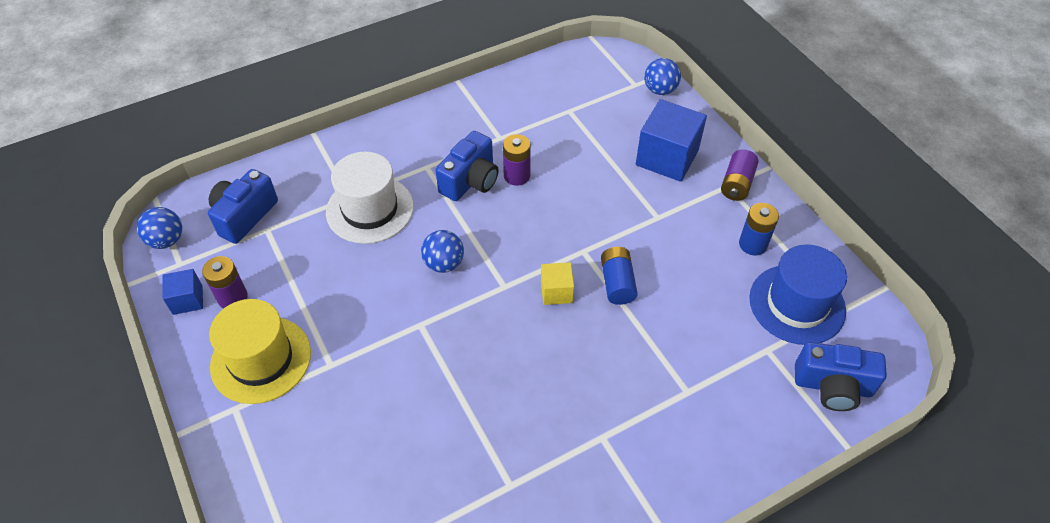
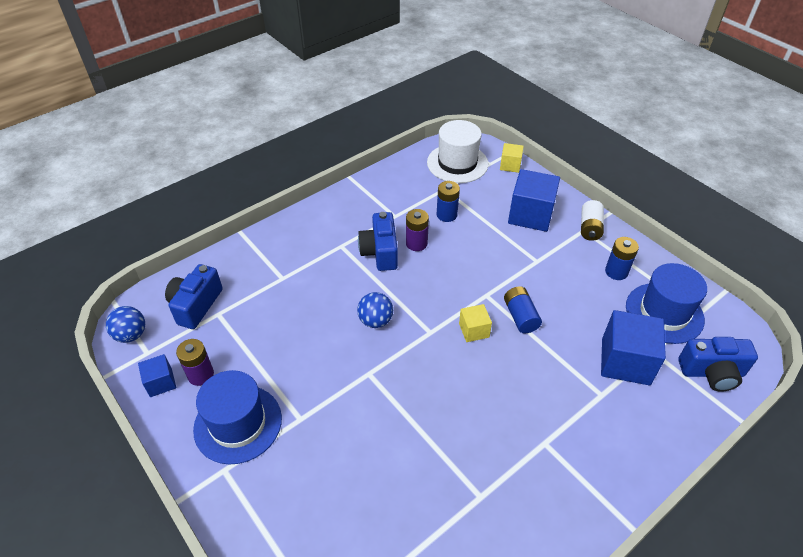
camera: 10 degrees left, 5 degrees down
(261, 359) = (238, 423): yellow hat -> blue hat
(370, 209) = (302, 285): white hat -> white hat (457, 163)
(470, 181) = (380, 252): blue camera -> blue camera turned 150 degrees clockwise
(563, 144) = (446, 215): none -> blue battery
(660, 90) = (510, 165): blue ball -> yellow cube
(729, 356) = (625, 361): none -> blue cube
(737, 184) = (590, 228): purple battery -> white battery

